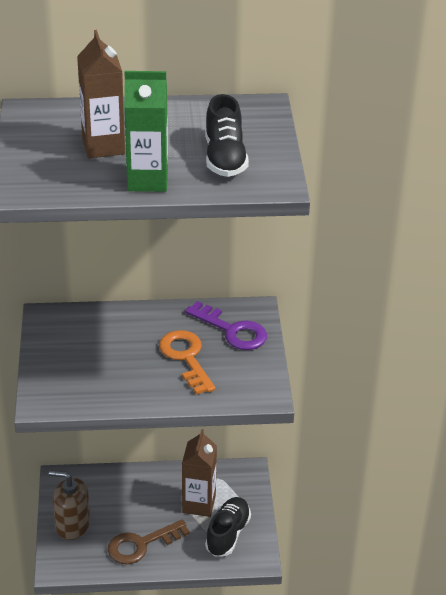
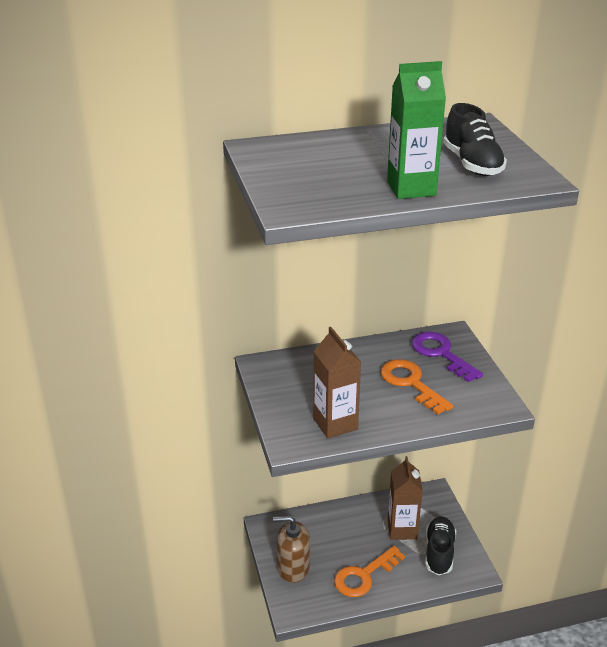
camera: 10 degrees left, 5 degrees down
(103, 146) = (348, 166): brown carton -> brown carton (335, 424)
(141, 544) = (364, 575): brown key -> orange key
(232, 330) = (441, 354): purple key -> purple key turned 150 degrees counterclockwise

